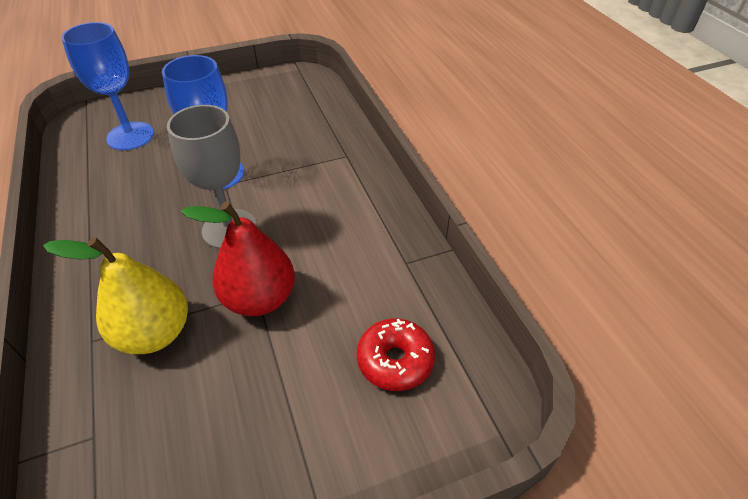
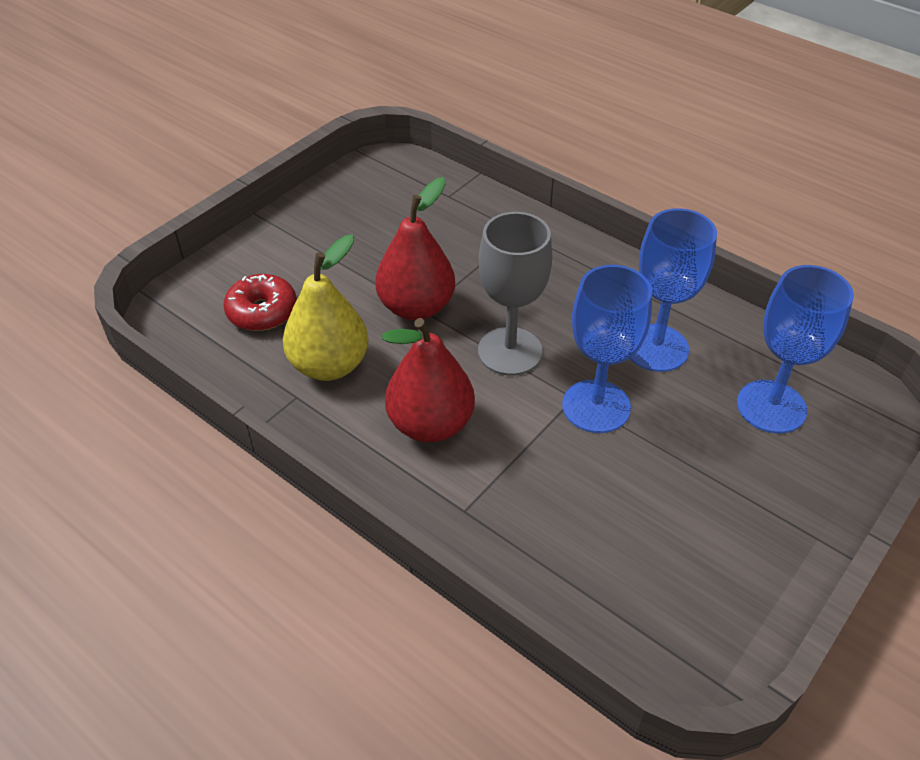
camera: 150 degrees right, 0 degrees up
(138, 190) = (656, 348): none -> blue goblet
(154, 333) = (477, 253): yellow pear -> yellow pear (329, 365)
(327, 204) = (430, 424): none -> red pear

